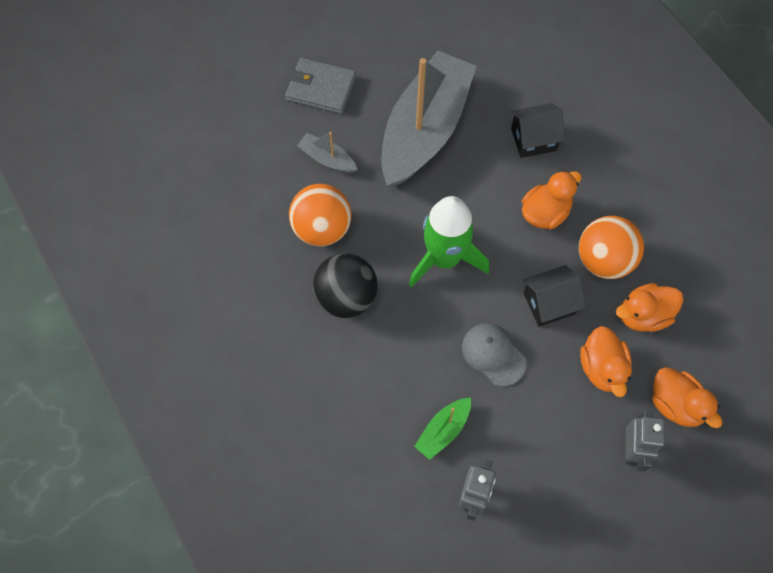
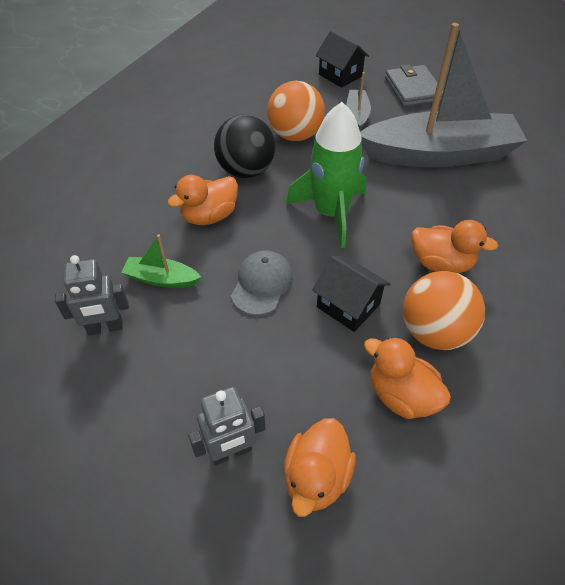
camera: 60 degrees right, 15 degrees down
(533, 139) = (508, 224): black house -> black house (340, 75)
(602, 368) = (310, 381): orange duck -> orange duck (209, 216)

